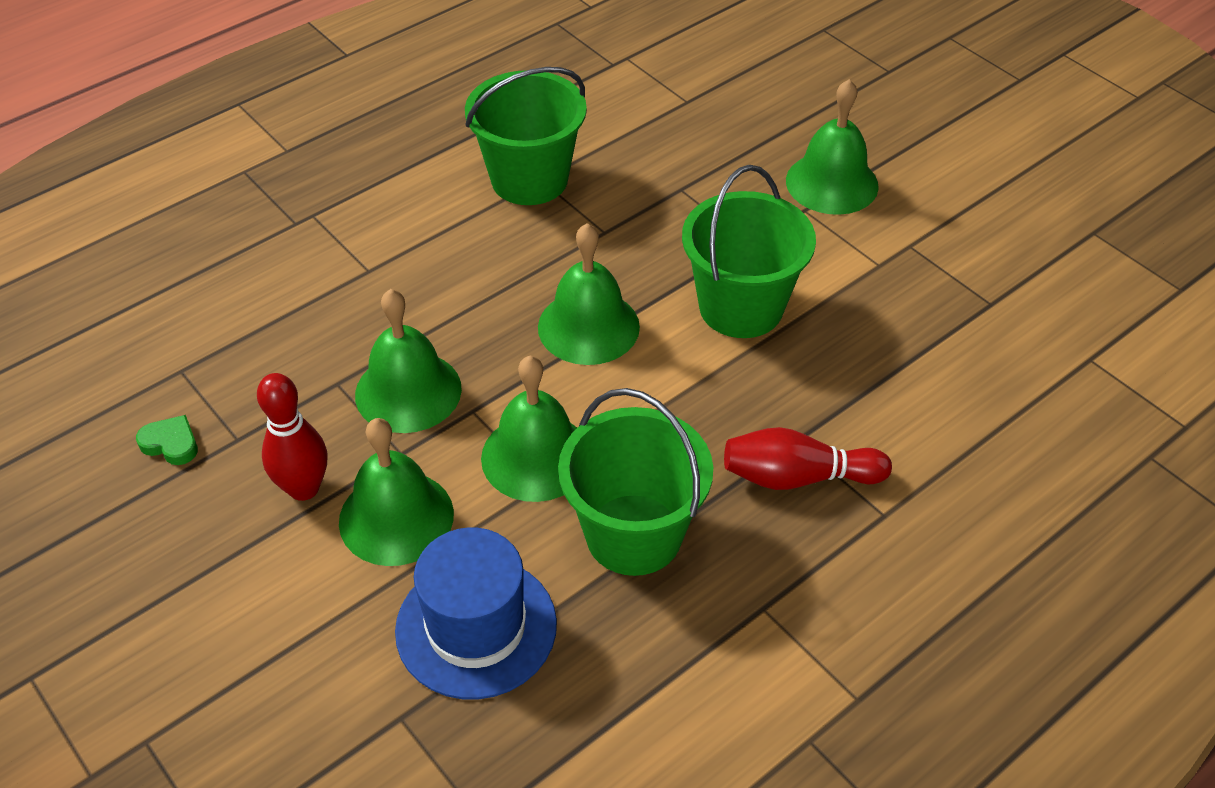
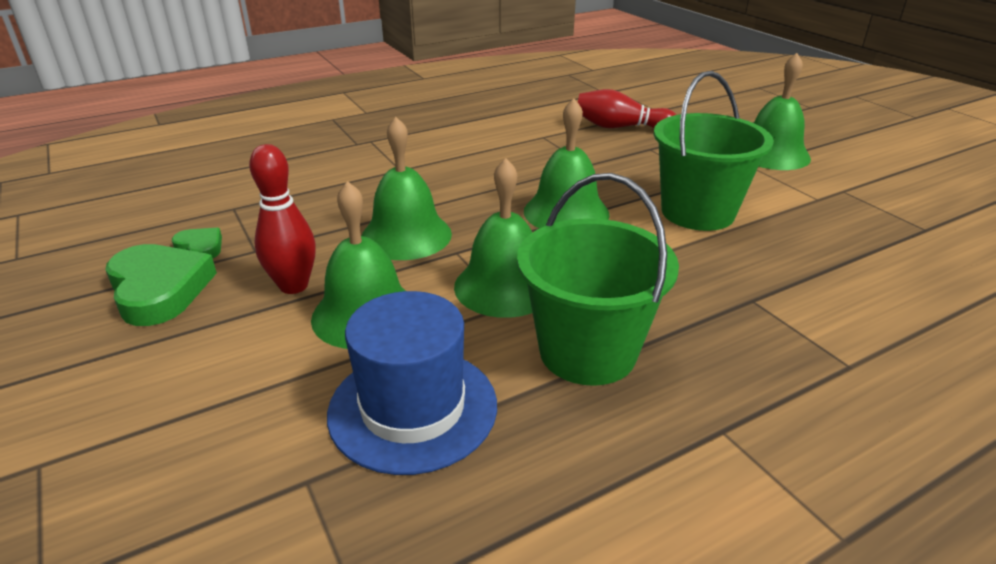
camera: 10 degrees right, 15 degrees down
(154, 515) = (159, 290): none -> green heart
(529, 179) = (534, 136): green bucket -> none
(798, 477) = (755, 326): red bowling pin -> red bowling pin (620, 127)

